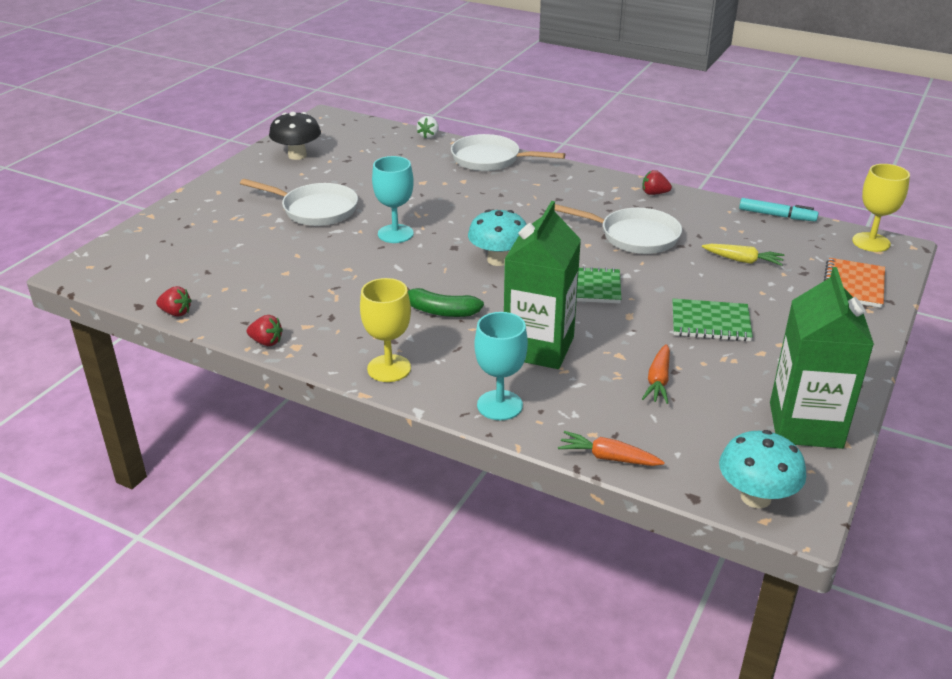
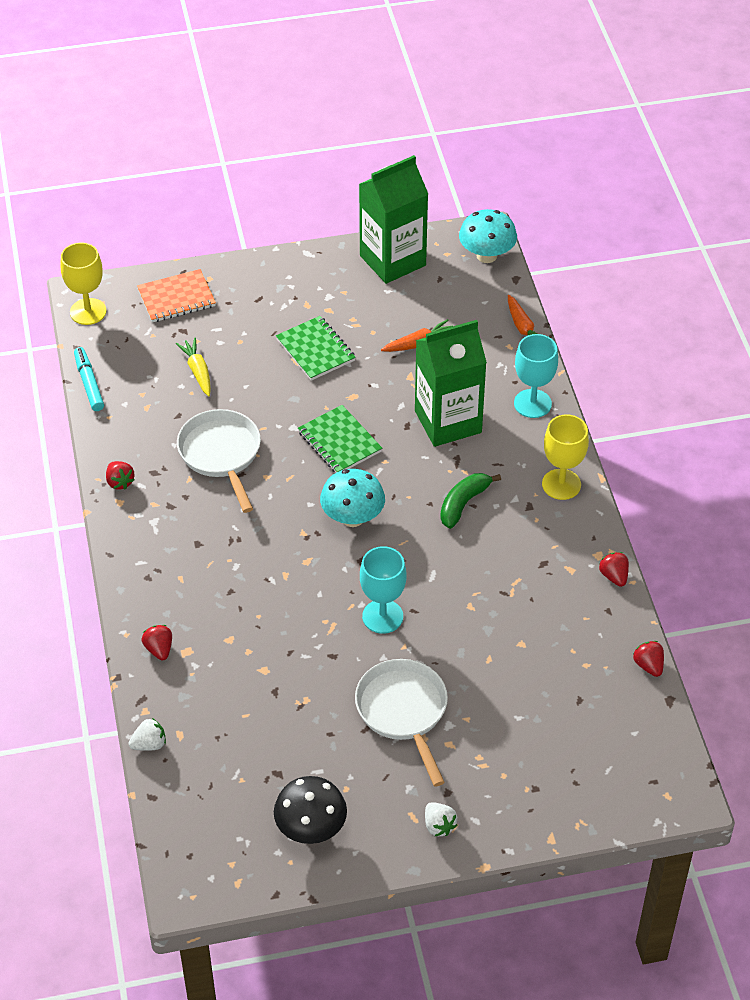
camera: 130 degrees left, 15 degrees up
(227, 188) = (439, 825): none -> white strawberry
(441, 311) = (463, 503): green banana -> green banana turned 120 degrees counterclockwise
(490, 159) = (159, 649): white pan -> red strawberry

